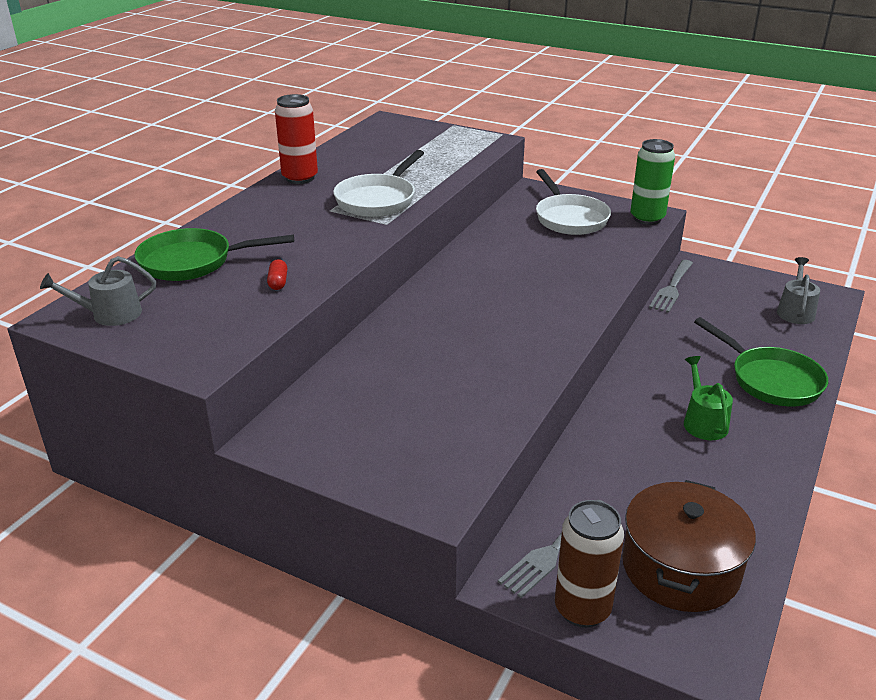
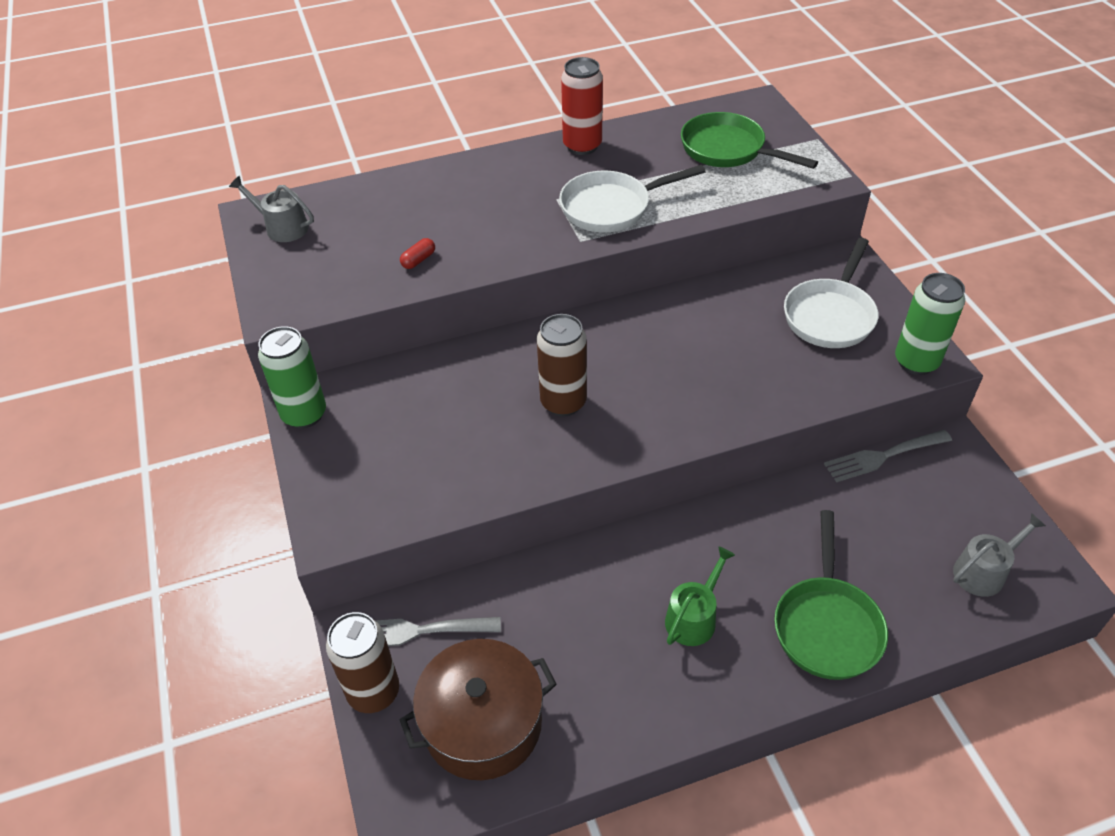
camera: 45 degrees right, 15 degrees up
(193, 262) = (390, 203): green pan -> green pan (727, 150)
(289, 447) = (304, 414): none -> green can
(482, 334) = (563, 402): none -> brown can

